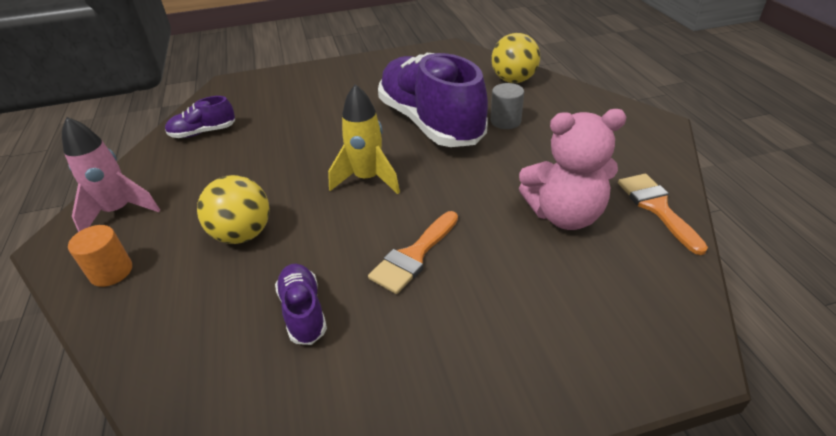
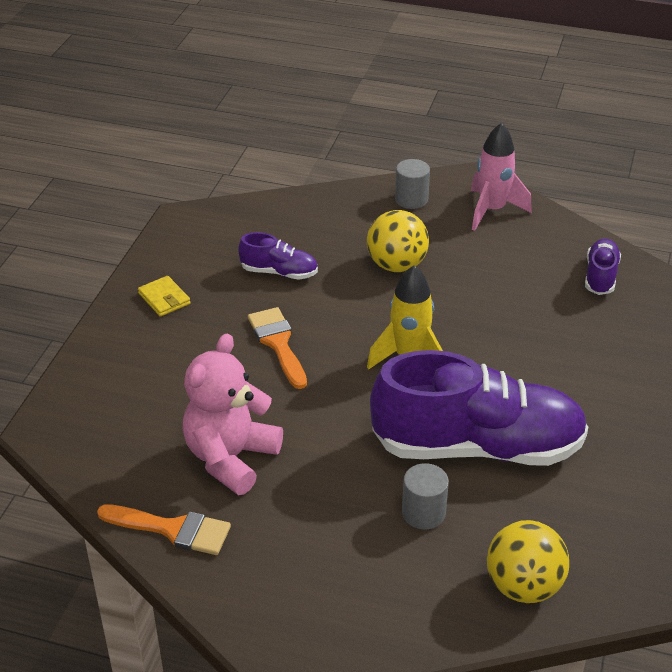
camera: 120 degrees right, 0 degrees up
(111, 272) = (411, 199): orange cylinder -> grey cylinder
(420, 390) = (164, 299): none -> yellow wallet

